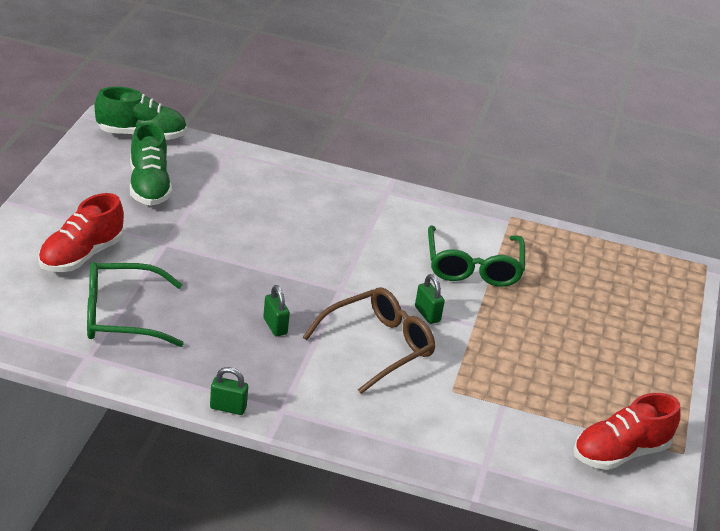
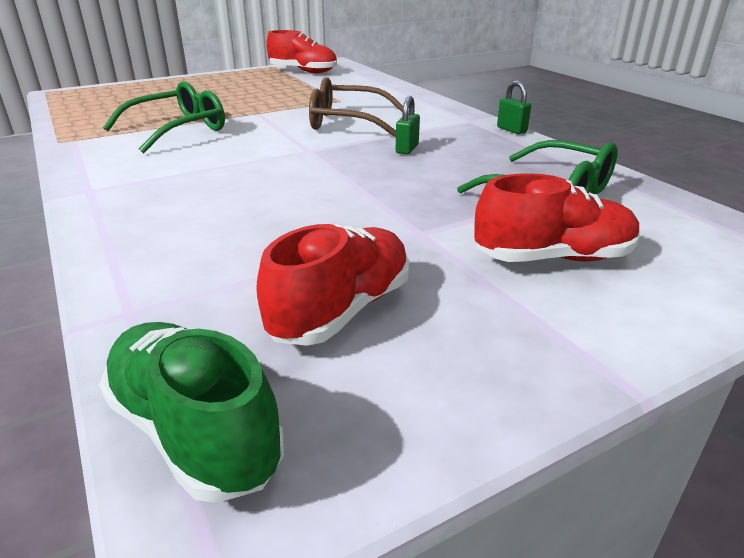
camera: 130 degrees left, 5 degrees down
(149, 186) = (341, 310): green shoe -> red shoe
(427, 314) = (276, 123): green padlock -> none

